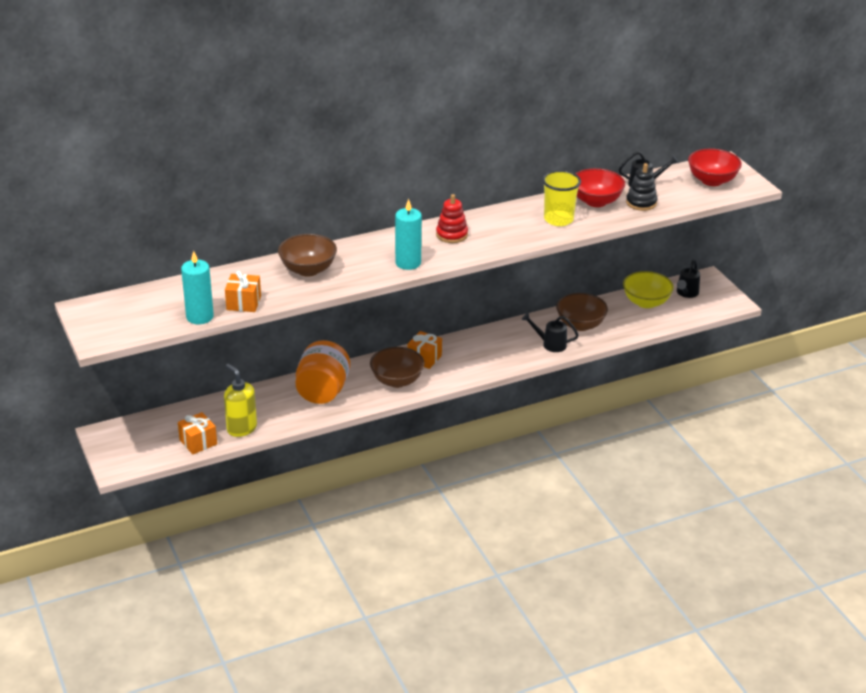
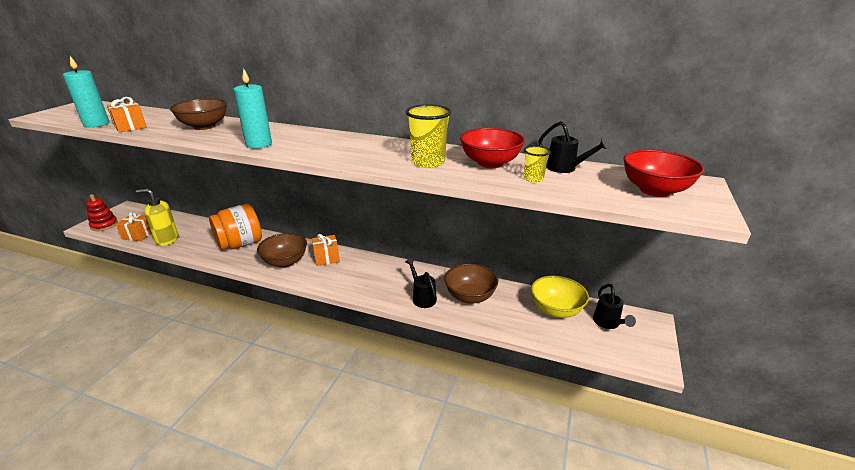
camera: 45 degrees right, 5 degrees down
(241, 428) = (167, 240): yellow soap dispenser -> yellow soap dispenser turned 90 degrees counterclockwise
(452, 235) = (328, 142): red stacking toy -> red stacking toy (104, 225)
(641, 203) = (533, 179): black stacking toy -> yellow cup
(686, 293) = (608, 323): black watering can -> black watering can turned 75 degrees counterclockwise

